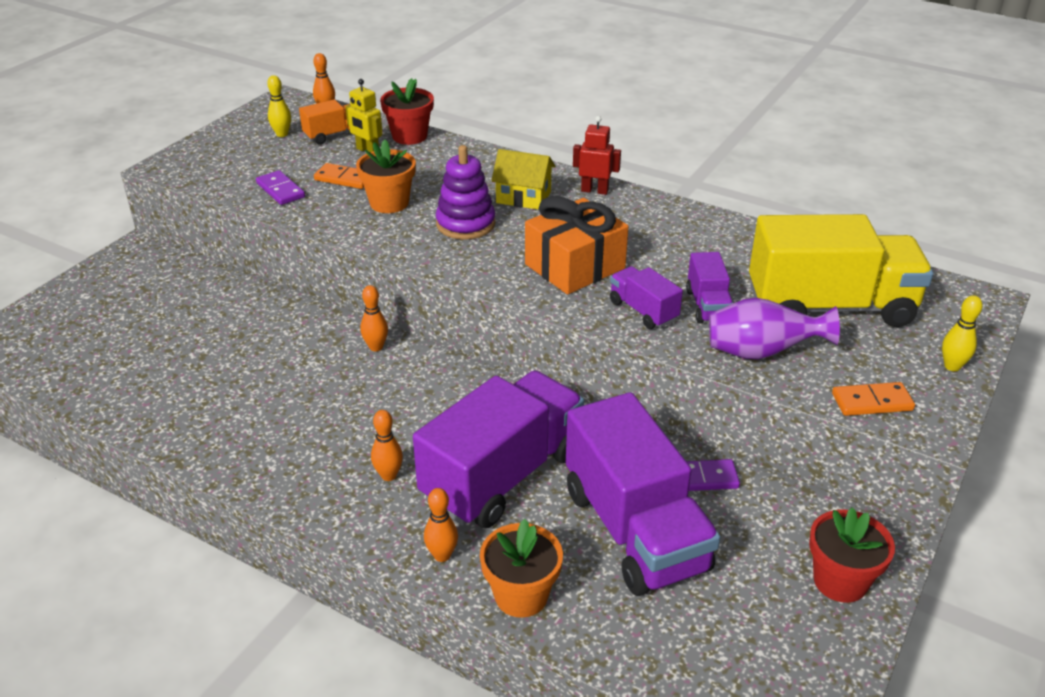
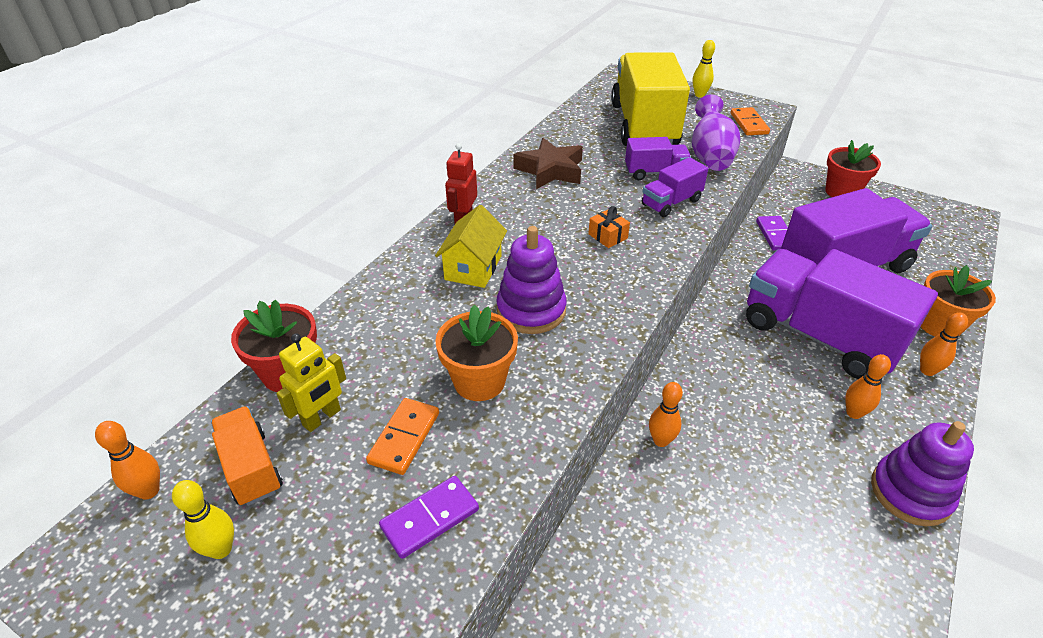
camera: 90 degrees left, 5 degrees up
(290, 489) = (910, 492): none -> purple stacking toy
(575, 266) = (608, 236): orange gift -> orange gift, size x0.40
(696, 237) = (550, 170): none -> brown star

